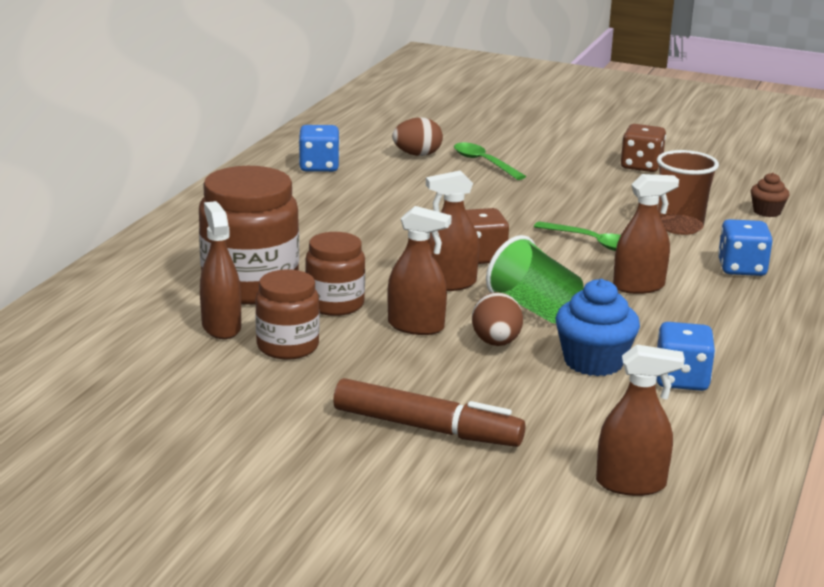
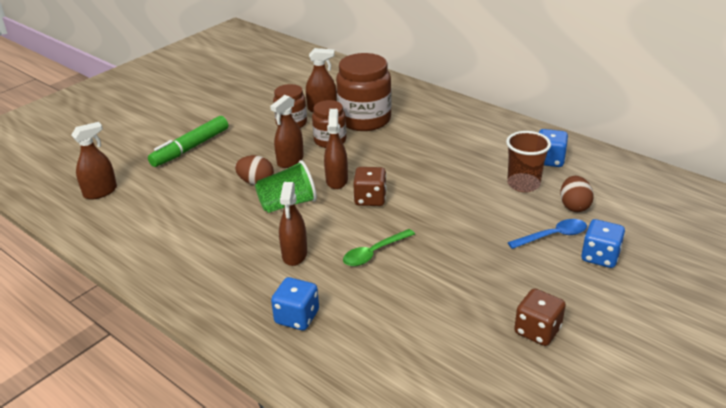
camera: 110 degrees right, 10 degrees up
(427, 428) = (190, 148): brown marker -> green marker
(483, 163) = (553, 236): green spoon -> blue spoon
(593, 362) = (213, 210): blue cupcake -> none
(631, 484) = (100, 192): brown spray bottle -> brown spray bottle turned 150 degrees counterclockwise
(679, 227) = (387, 309): brown cup -> brown cup (523, 184)
(681, 380) = (172, 236): blue dice -> blue dice (600, 257)
(767, 212) = (403, 381): brown cupcake -> none

